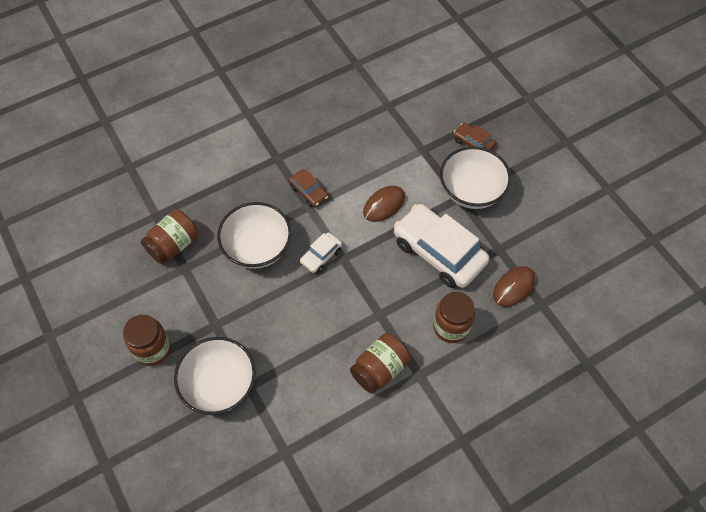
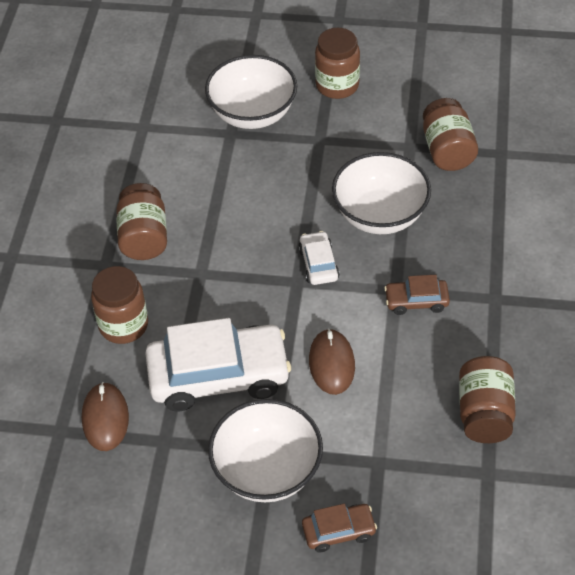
camera: 130 degrees right, 10 degrees down
(356, 124) = (484, 413): none -> brown jar

